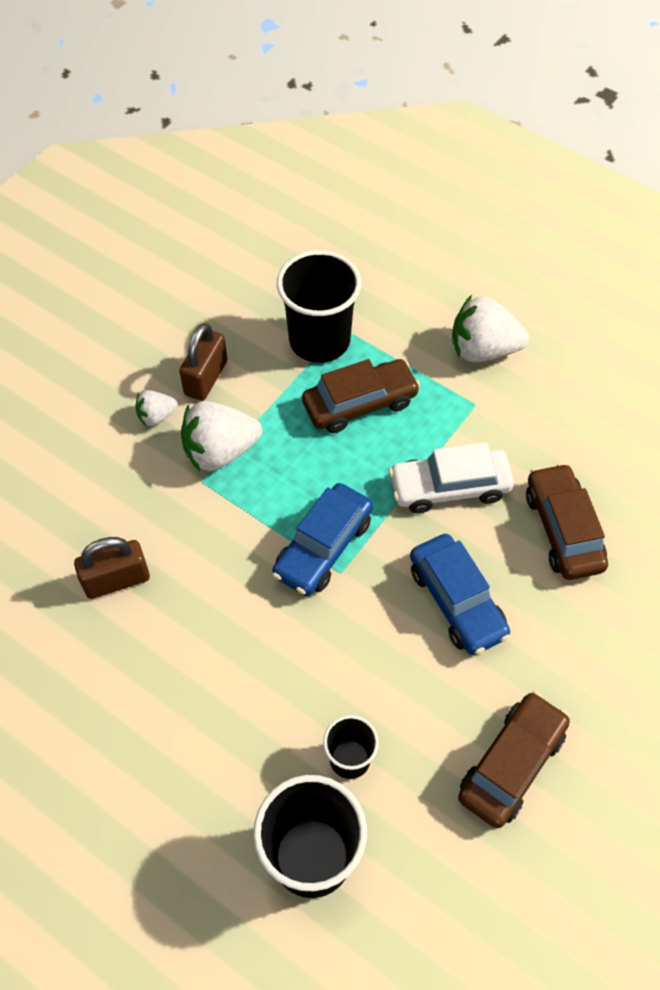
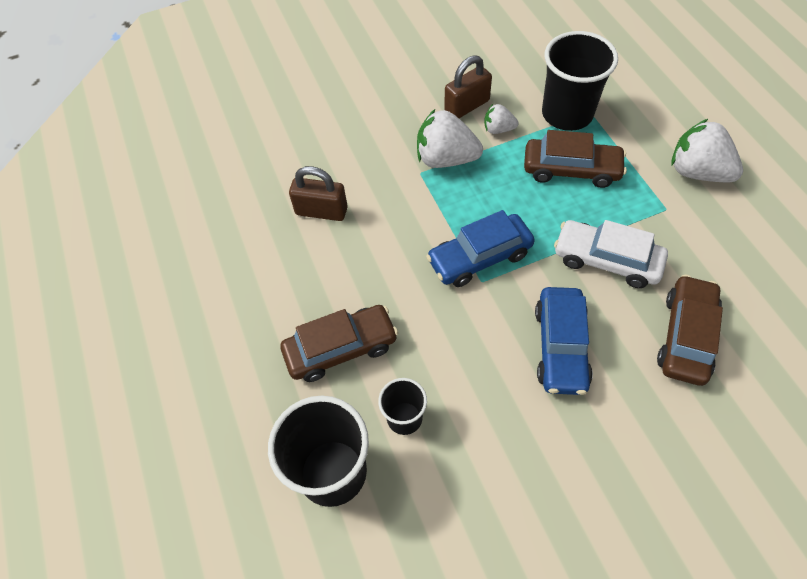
camera: 35 degrees right, 0 degrees up
(156, 416) = (416, 117): white strawberry -> white strawberry (498, 129)
(511, 764) = (529, 495): brown car -> brown car (341, 349)

